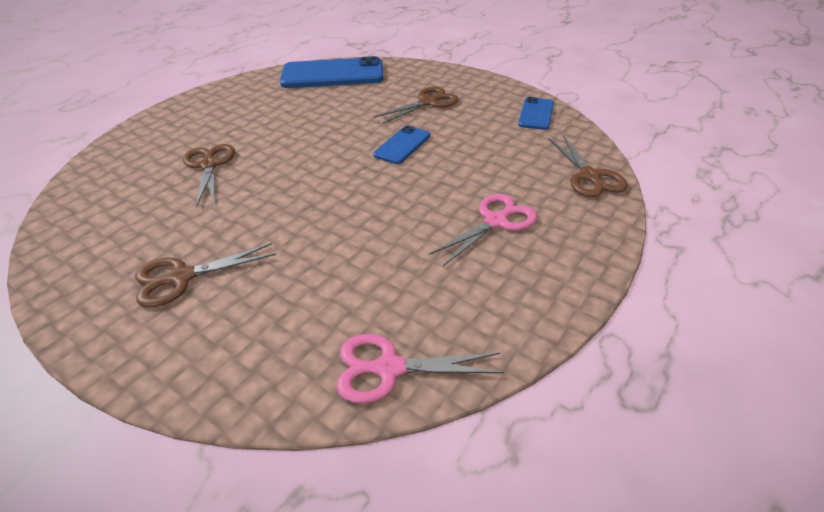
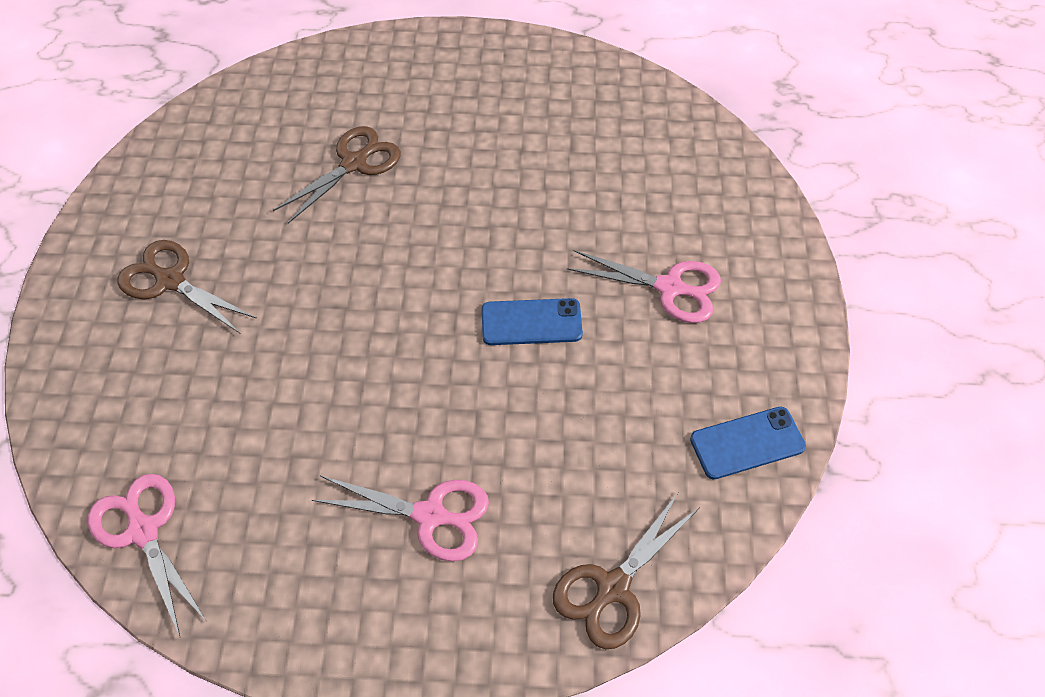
camera: 55 degrees right, 15 degrees up
(332, 74) = (658, 130): blue phone -> none
(428, 102) = (669, 288): brown scissors -> pink scissors

